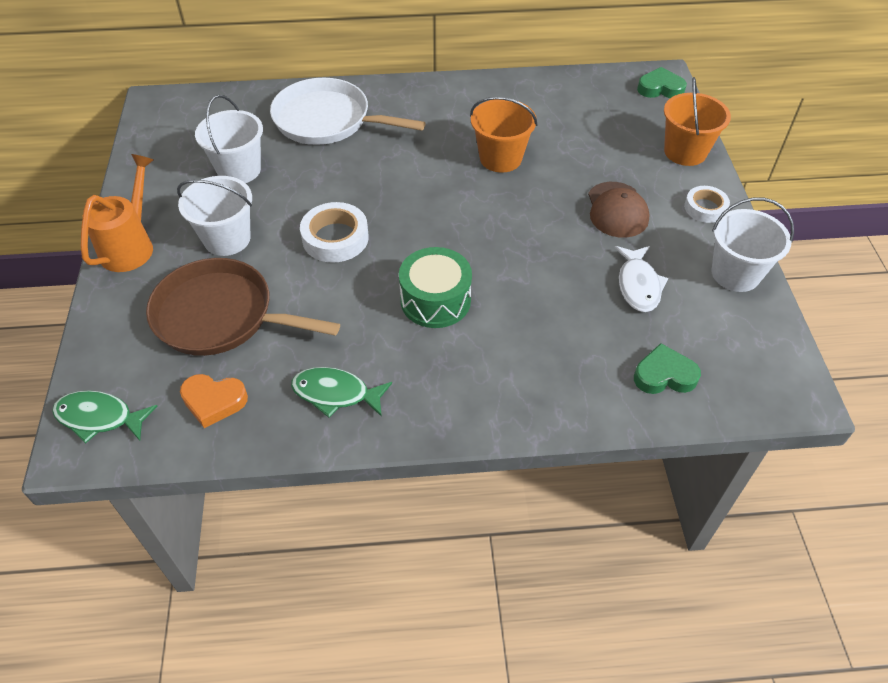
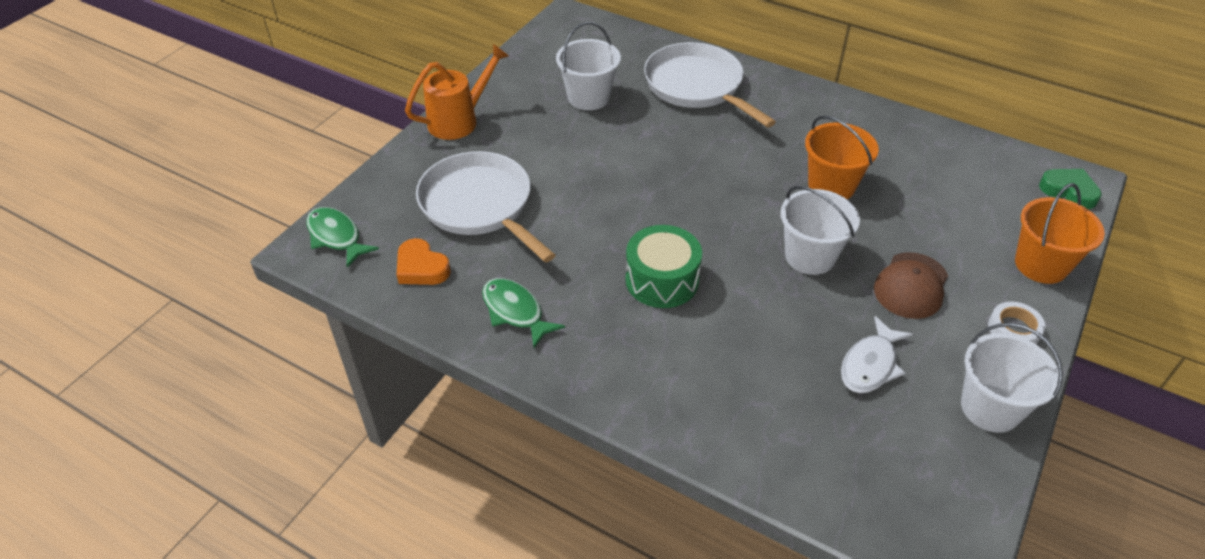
camera: 35 degrees right, 5 degrees down
(221, 316) = (479, 205): brown pan -> white pan
(227, 239) = (534, 148): white bucket -> white bucket (810, 256)
(335, 238) = (620, 187): white tape -> none
(664, 375) = (823, 459): green heart -> none

